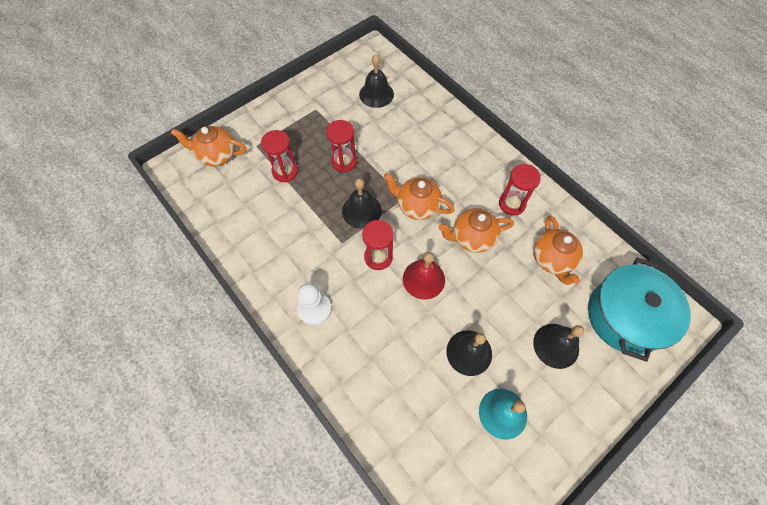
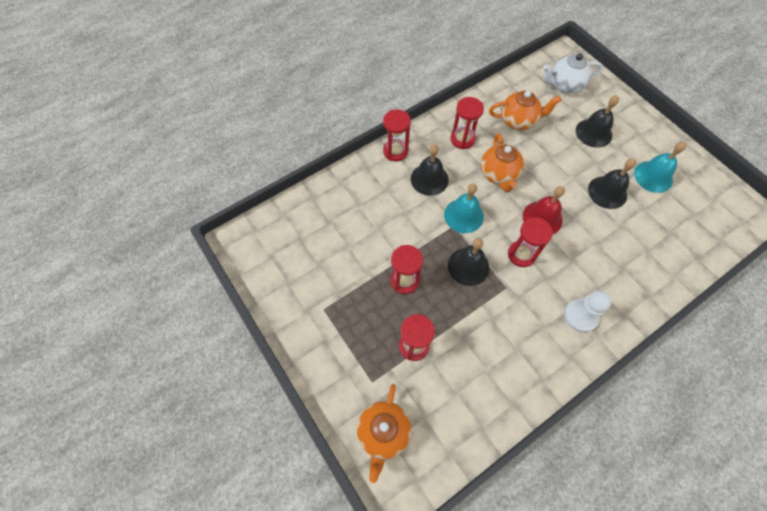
camera: 85 degrees left, 0 degrees up
(376, 94) = (311, 241): black bell -> black bell (429, 179)
(417, 206) = (463, 215): orange teapot -> turquoise bell
(483, 146) = (395, 151): none -> red hourglass
(625, 316) = (564, 85): turquoise pot -> white teapot

